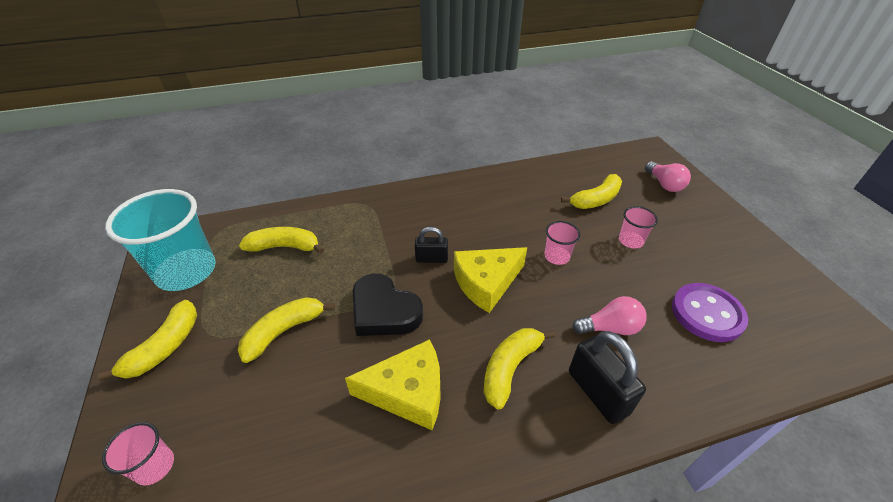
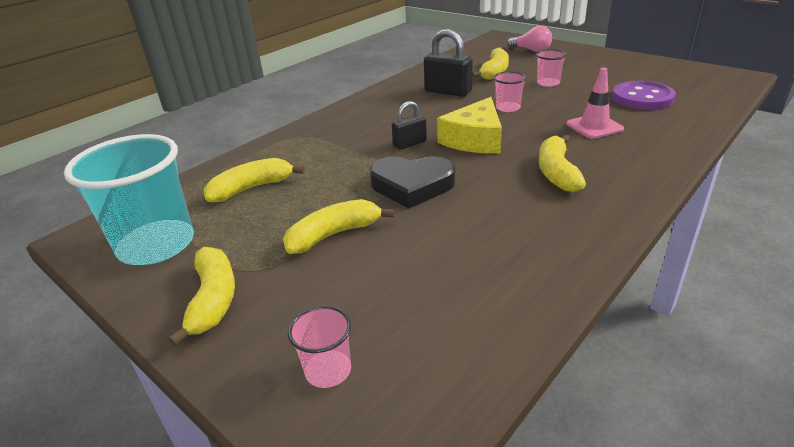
camera: 30 degrees left, 10 degrees down
(284, 331) = (334, 235): yellow banana -> yellow banana turned 45 degrees clockwise
(408, 392) = (499, 217): yellow cheese -> none
(597, 392) = (630, 158): black padlock -> black padlock (448, 92)
(610, 328) = (594, 127): pink light bulb -> pink traffic cone

